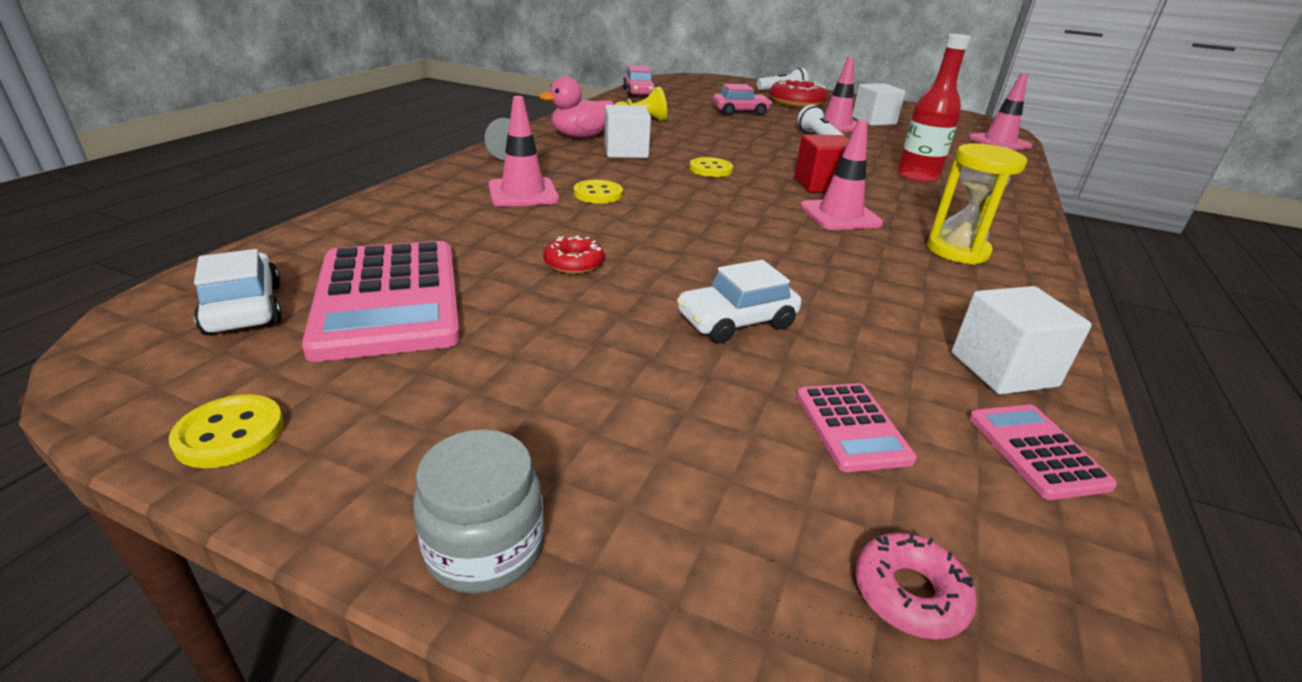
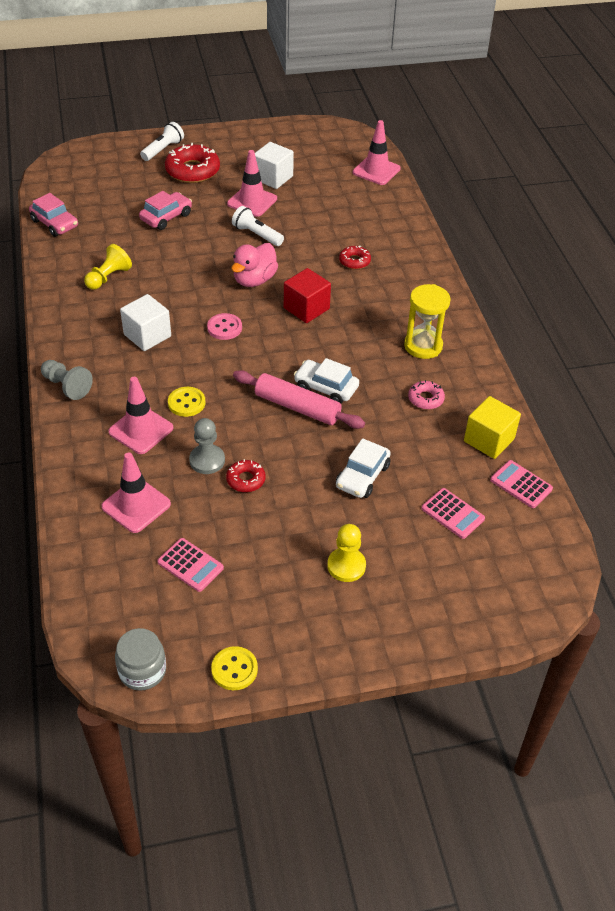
camera: 35 degrees left, 15 degrees up
(244, 308) = (132, 615): white car -> white car (326, 388)
(388, 299) = (190, 565): pink calculator -> pink calculator, size x0.48
(485, 548) = (378, 645): grey jar -> grey jar (142, 671)
(554, 234) = (207, 460): none -> grey pawn
(580, 136) = (92, 331): pink duck -> pink duck (254, 280)
(585, 401) = (346, 566): none -> yellow pawn
(710, 169) = (224, 328): yellow button -> pink button
(721, 237) = (297, 407): none -> pink rolling pin
(840, 215) = (342, 342): pink traffic cone -> pink traffic cone (136, 505)
(909, 593) = (511, 575): pink donut -> pink donut (425, 399)
(917, 176) = (354, 261): red bottle -> red donut
(1003, 369) = (489, 440): white cube -> yellow cube

